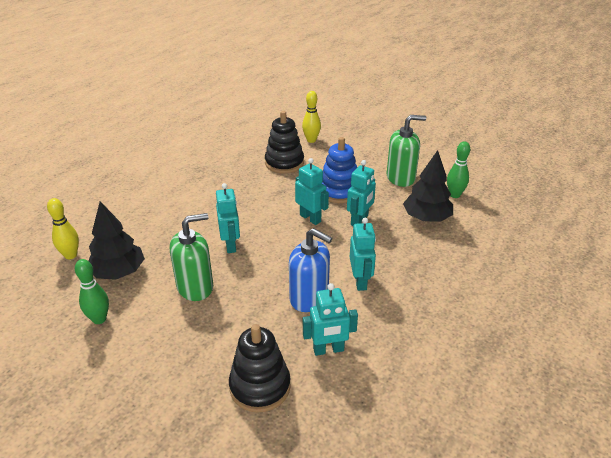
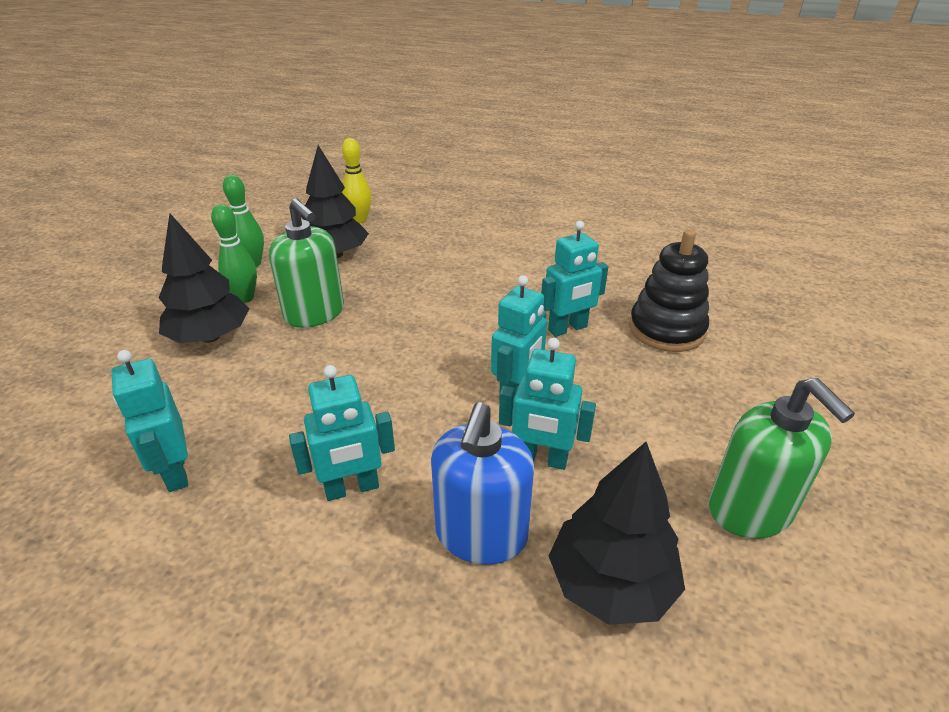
camera: 75 degrees right, 0 degrees up
(195, 341) = (210, 337): none -> black tree
(231, 245) = (412, 322): turquoise robot -> turquoise robot (568, 329)
(260, 387) = (113, 411): black stacking toy -> none
(309, 298) = (300, 427): blue soap dispenser -> blue soap dispenser (481, 535)
(311, 140) = (773, 347): yellow bowling pin -> none
(339, 191) = (624, 414): blue stacking toy -> none
(454, 195) = (757, 646): green bowling pin -> green bowling pin (245, 298)

